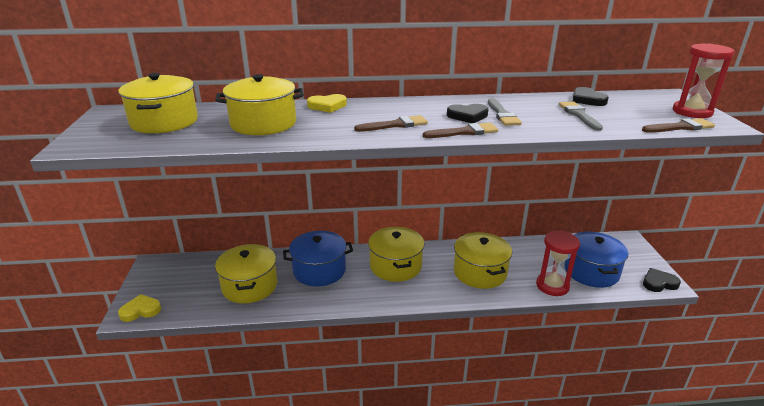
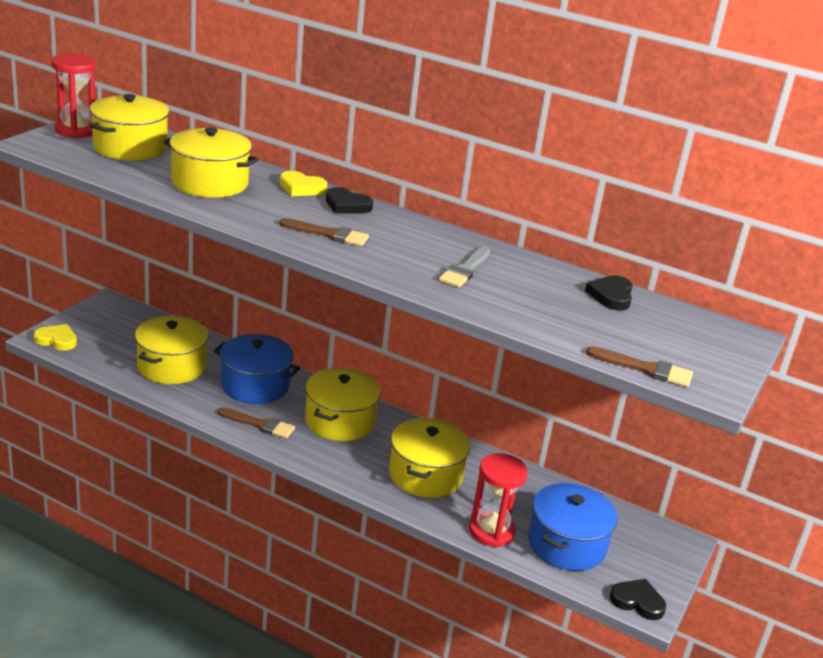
camera: 30 degrees right, 0 degrees up
(464, 132) = (382, 269): brown brush -> brown brush (259, 424)
(467, 116) = (423, 255): black heart -> black heart (347, 205)
(579, 115) = (554, 306): grey brush -> none
(692, 112) = (713, 363): red hourglass -> red hourglass (76, 130)

